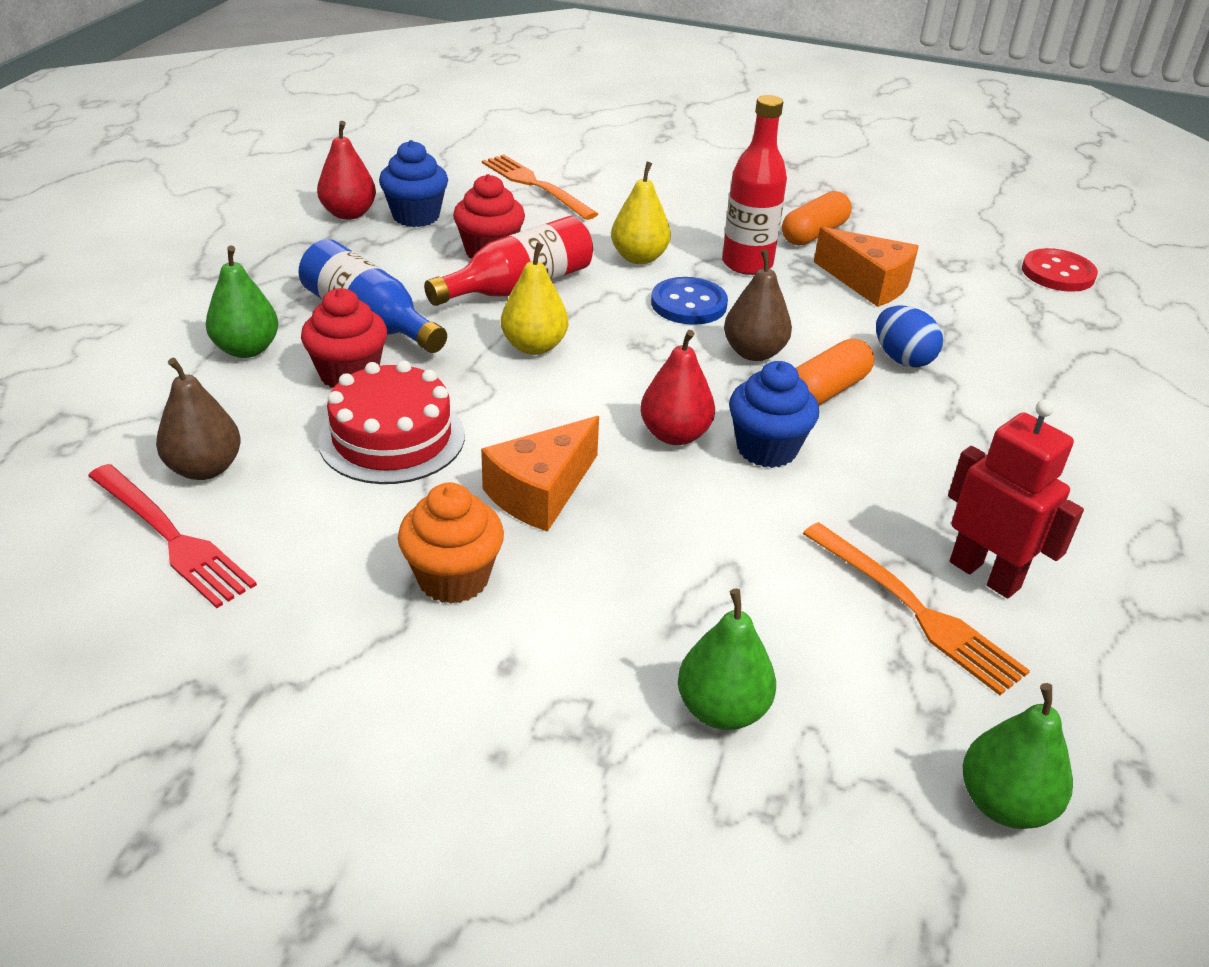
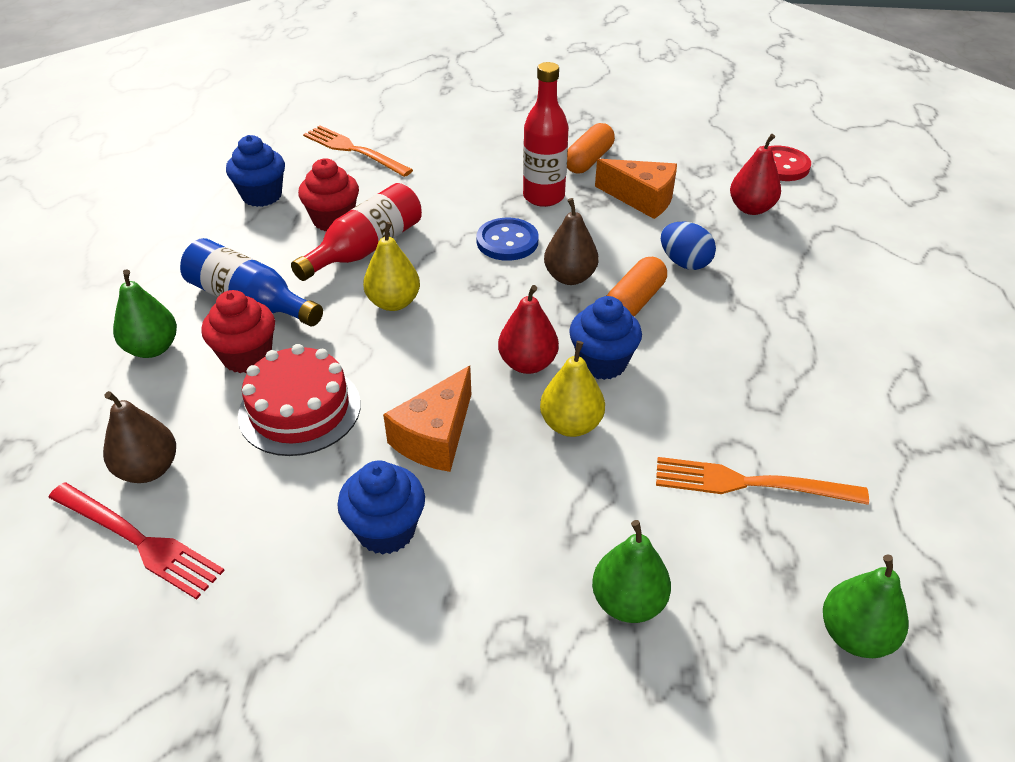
camera: 10 degrees left, 5 degrees up
(349, 214) = (204, 202): red pear -> red pear (751, 208)
(453, 578) = (386, 530): orange cupcake -> blue cupcake
(639, 258) = (456, 205): yellow pear -> yellow pear (571, 425)
(915, 610) = (749, 483): orange fork -> orange fork turned 150 degrees clockwise
(985, 574) = (792, 441): red robot -> none

